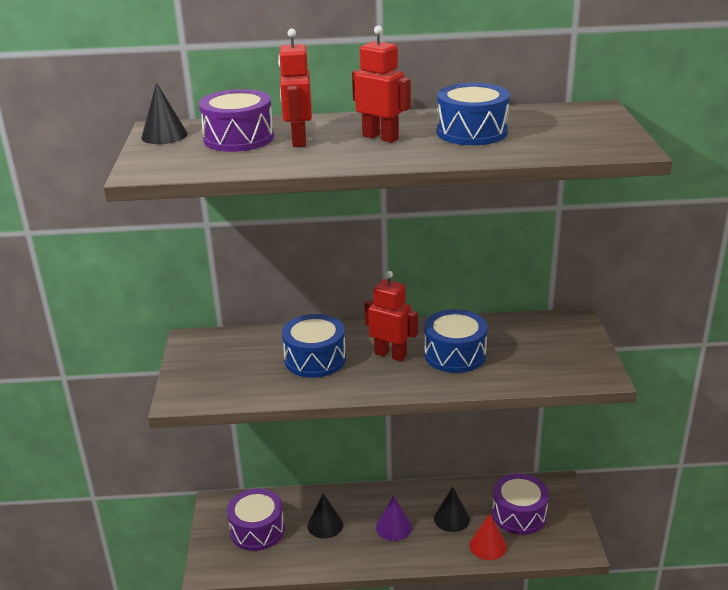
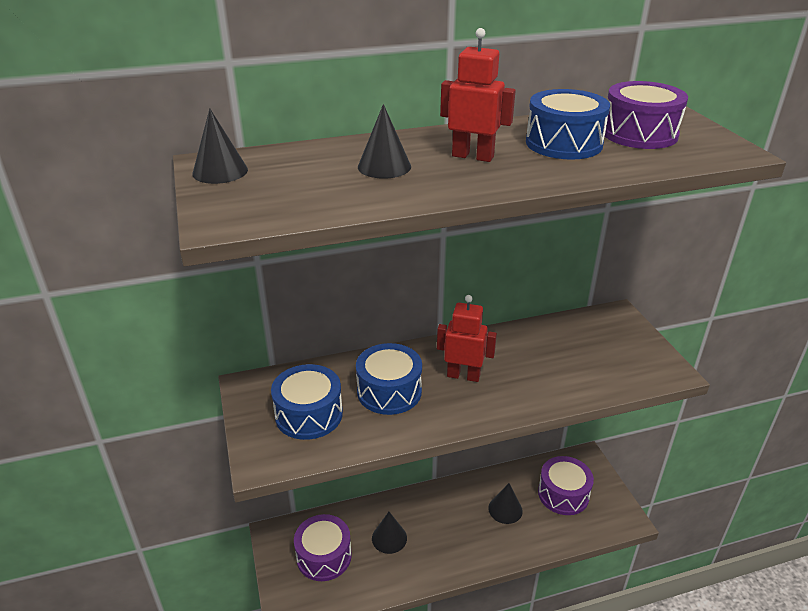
camera: 15 degrees left, 5 degrees up
(238, 138) = (312, 169): purple drum -> purple drum (639, 134)
(298, 140) = (384, 166): red robot -> black cone
(393, 527) = (455, 528): purple cone -> none
(455, 354) = (525, 367): blue drum -> blue drum (309, 414)
(488, 546) = (547, 532): red cone -> none

